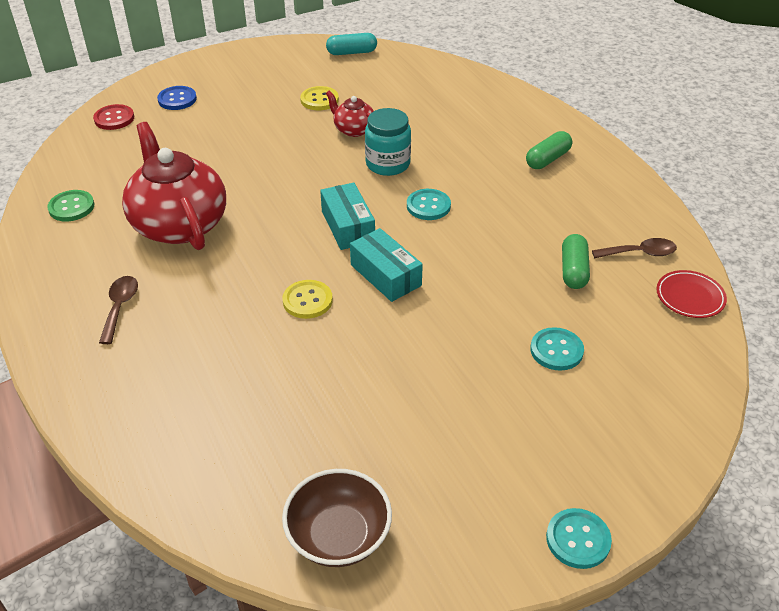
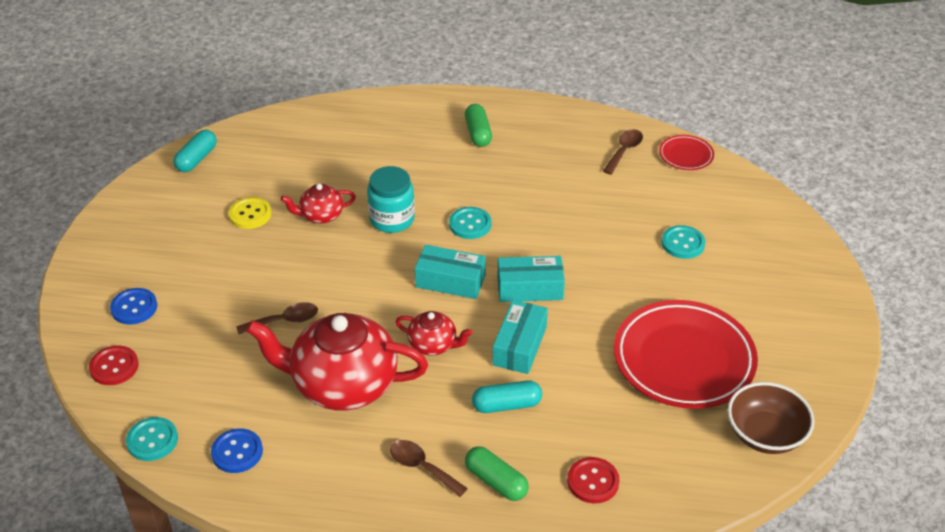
camera: 55 degrees left, 0 degrees up
(71, 207) = (237, 452): green button -> blue button
(176, 423) = (593, 481): none -> red button
(222, 166) = (284, 321): none -> brown spoon
(229, 324) = (506, 405): none -> turquoise capsule
(264, 251) = (433, 344): none -> red teapot
(307, 301) = (519, 346): yellow button -> turquoise box
(390, 421) = (683, 360): none -> red plate
(573, 270) = (613, 191): green capsule -> green capsule (496, 481)
(578, 539) = (843, 322): turquoise button -> turquoise button (152, 440)

